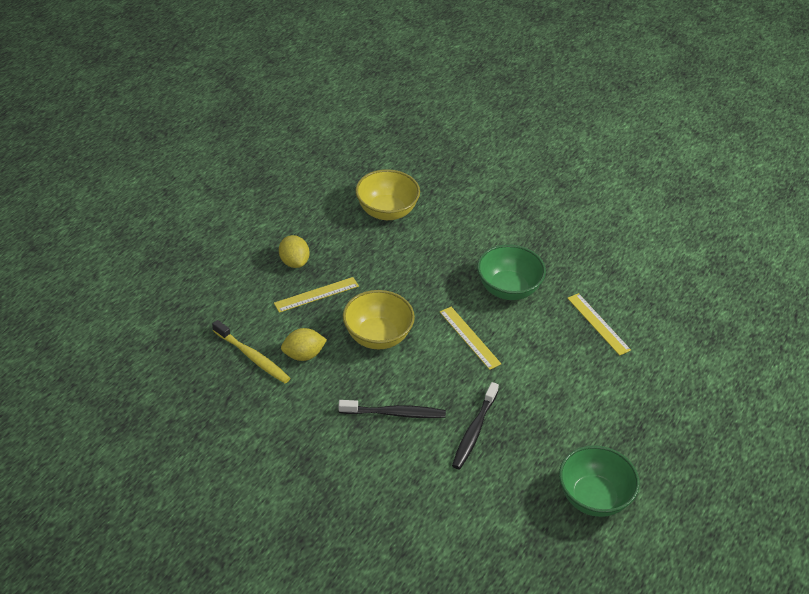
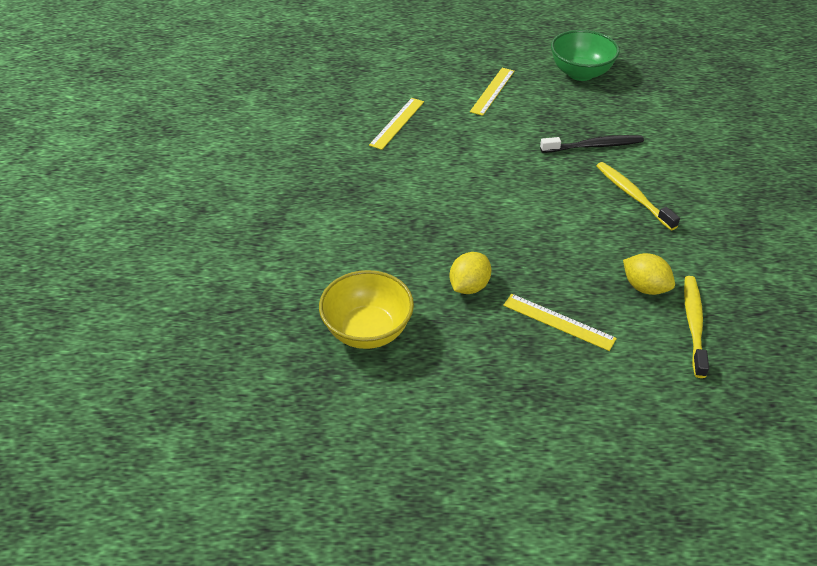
camera: 120 degrees left, 0 degrees up
(294, 262) = (531, 369): yellow lemon -> yellow lemon (469, 286)
(378, 336) = (561, 247): yellow bowl -> none
(395, 413) = (633, 195): black toothbrush -> yellow toothbrush
(469, 337) = (495, 188): yellow ruler -> yellow ruler (492, 91)
(508, 289) = (405, 188): green bowl -> none

